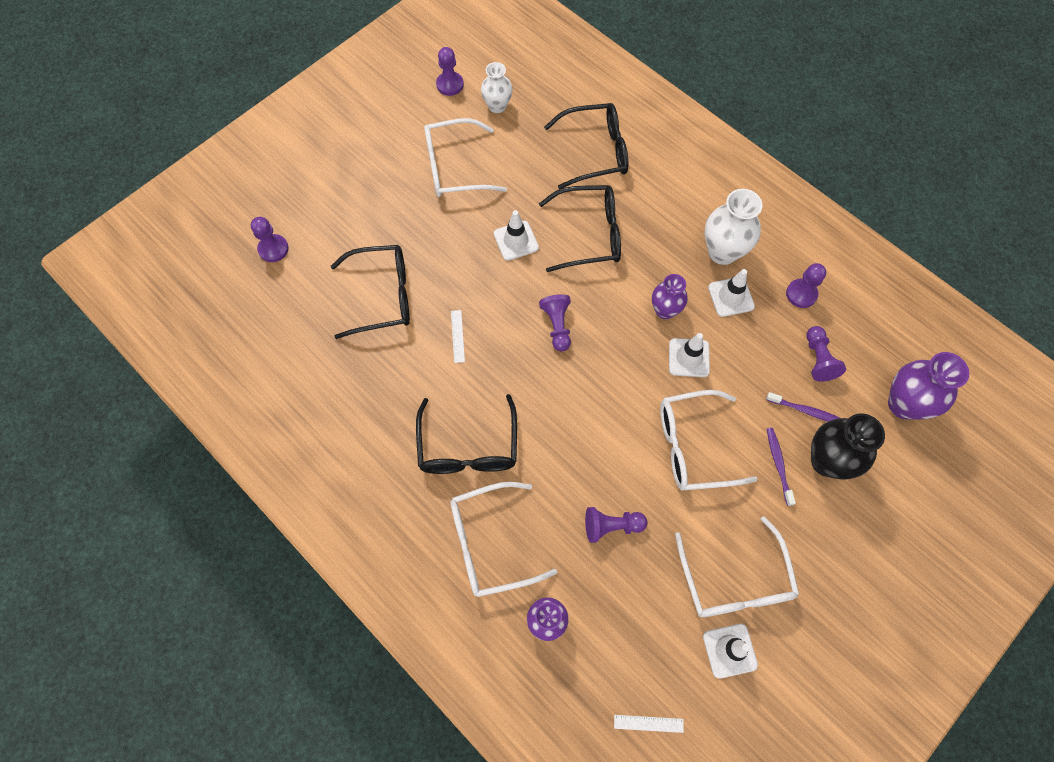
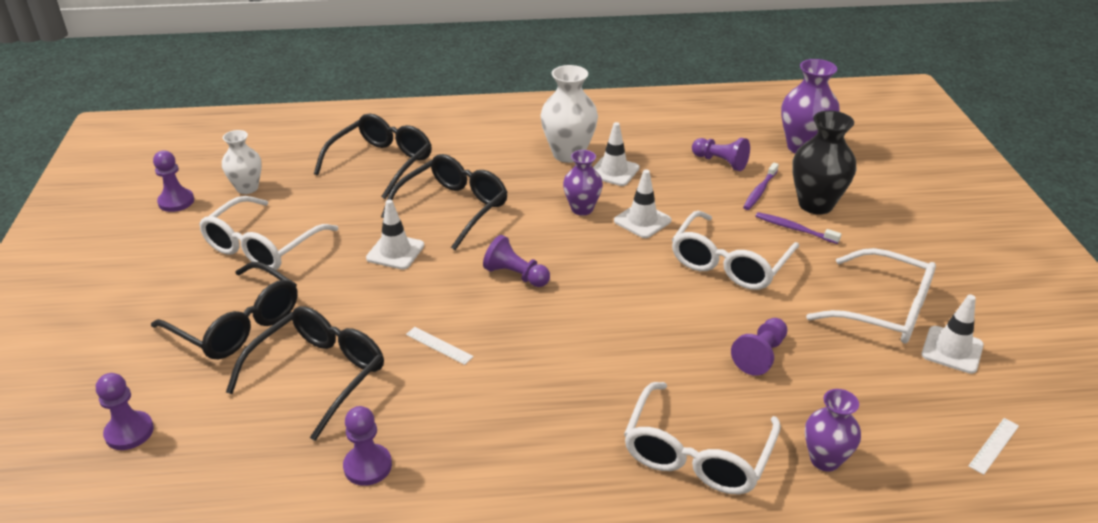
camera: 50 degrees left, 30 degrees down
(468, 447) = (570, 408): black glasses -> black glasses (237, 324)
(801, 294) = (654, 140): purple pawn -> purple pawn (368, 466)
(806, 411) = (759, 191): purple toothbrush -> purple toothbrush turned 150 degrees clockwise

